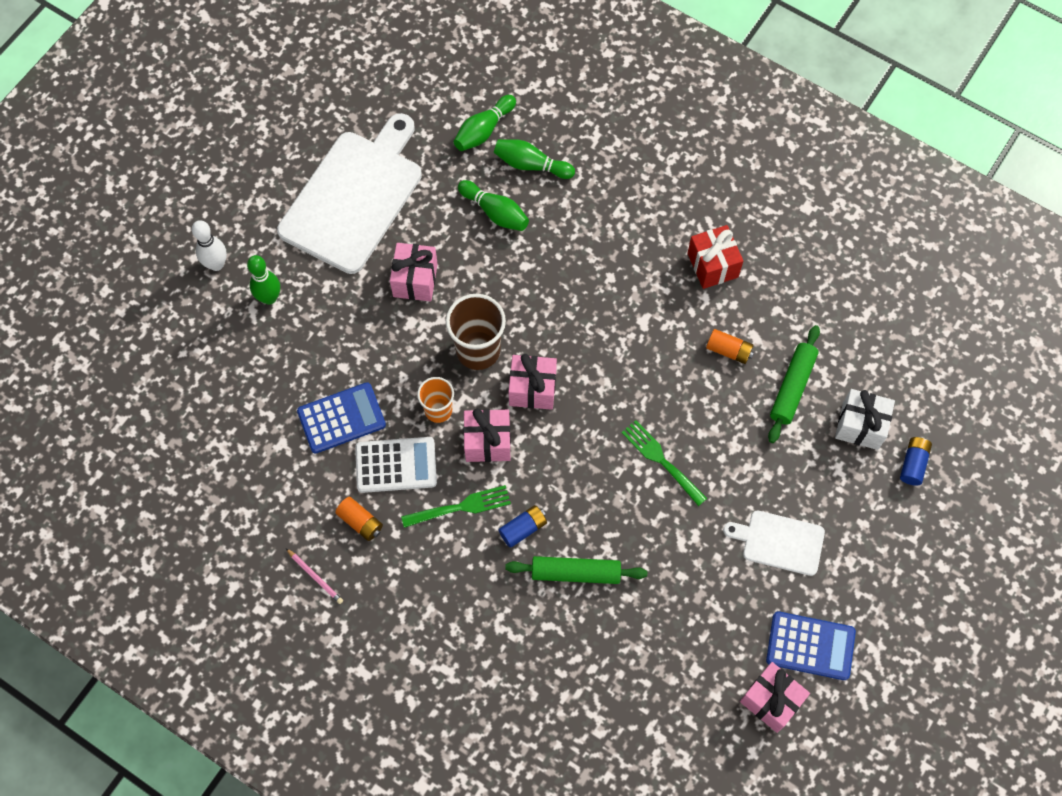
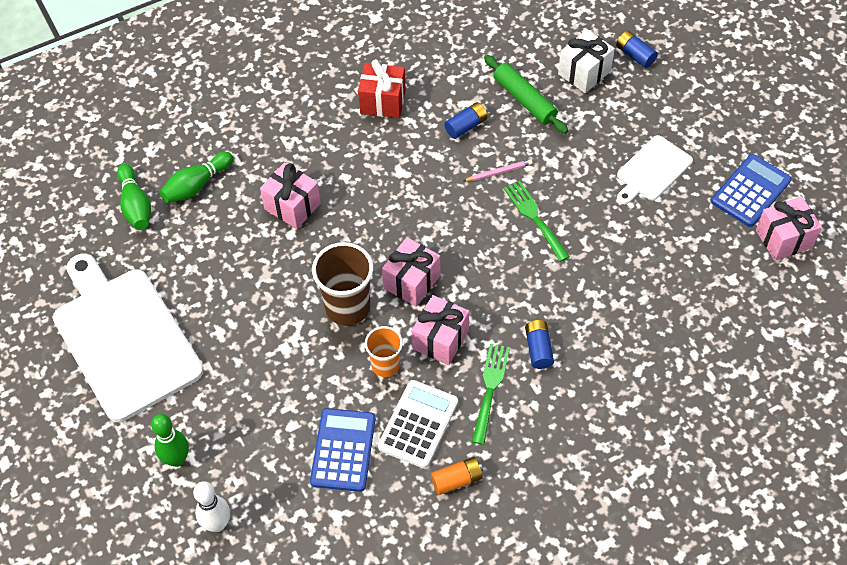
camera: 60 degrees left, 10 degrees down
(216, 264) = (107, 492): white bowling pin -> white bowling pin (217, 524)
(315, 577) = (489, 544): pink pencil -> pink pencil (499, 172)
(415, 280) = (245, 326): pink gift -> pink gift (292, 206)
(495, 212) = (222, 233): green bowling pin -> none
(575, 573) = (601, 327): green rolling pin -> none
(661, 460) = (534, 218): green fork -> green fork turned 75 degrees clockwise
(729, 350) = (466, 126): orange battery -> blue battery

